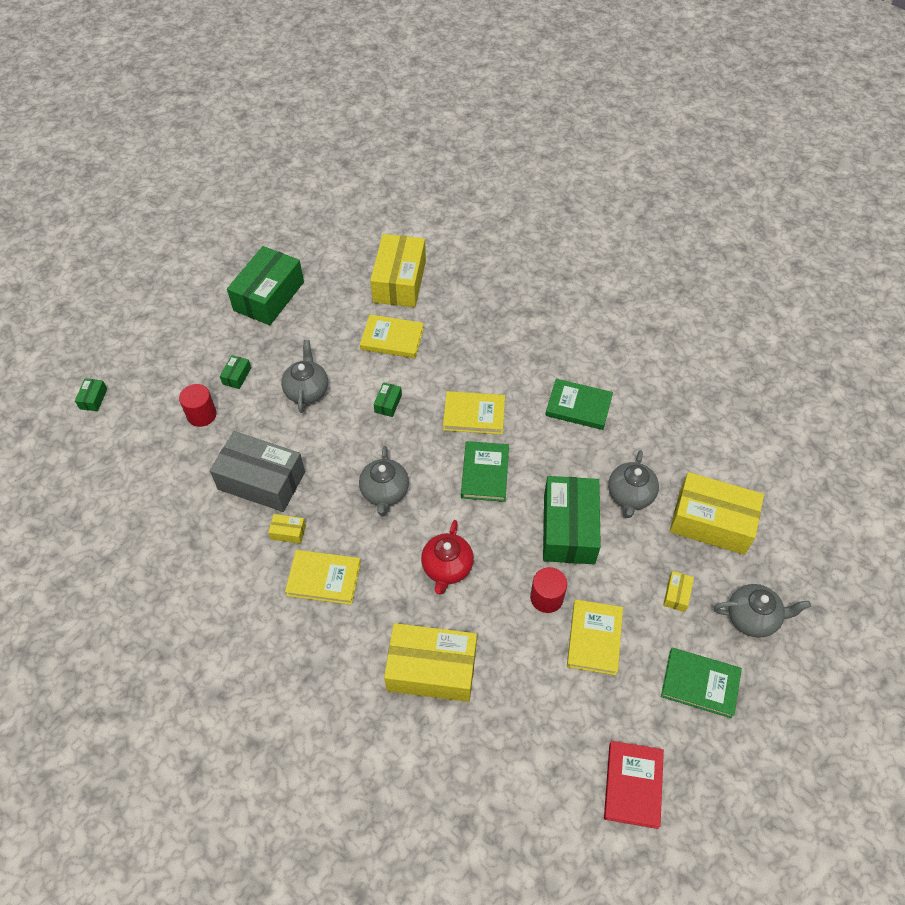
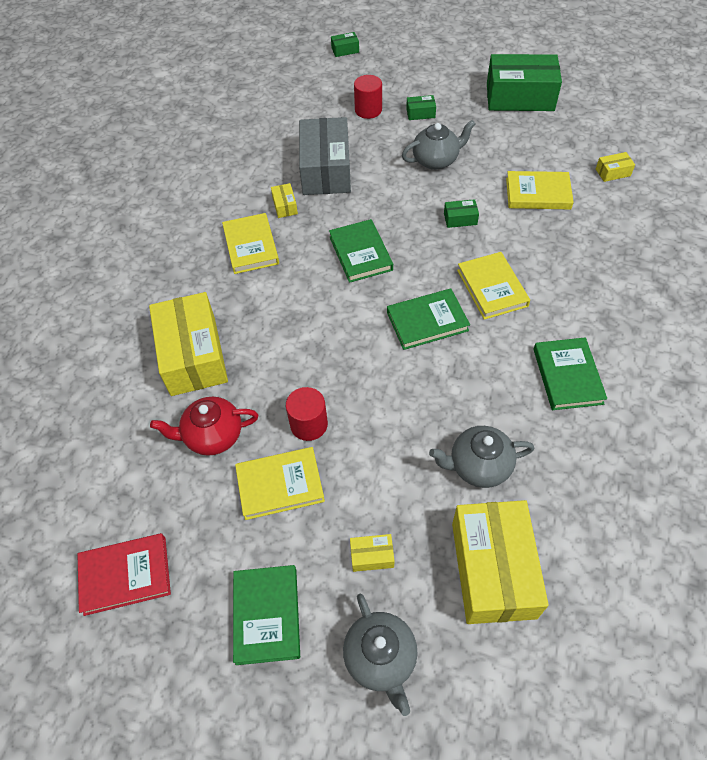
camera: 70 degrees right, 0 degrees up
(385, 492) = (360, 253): grey teapot -> green book
(392, 339) = (538, 193): yellow book -> yellow book turned 75 degrees counterclockwise
(399, 281) = (613, 172): yellow box -> yellow box, size x0.41
(447, 568) = (303, 329): red teapot -> red teapot (212, 436)
(569, 528) = (401, 418): green box -> none

